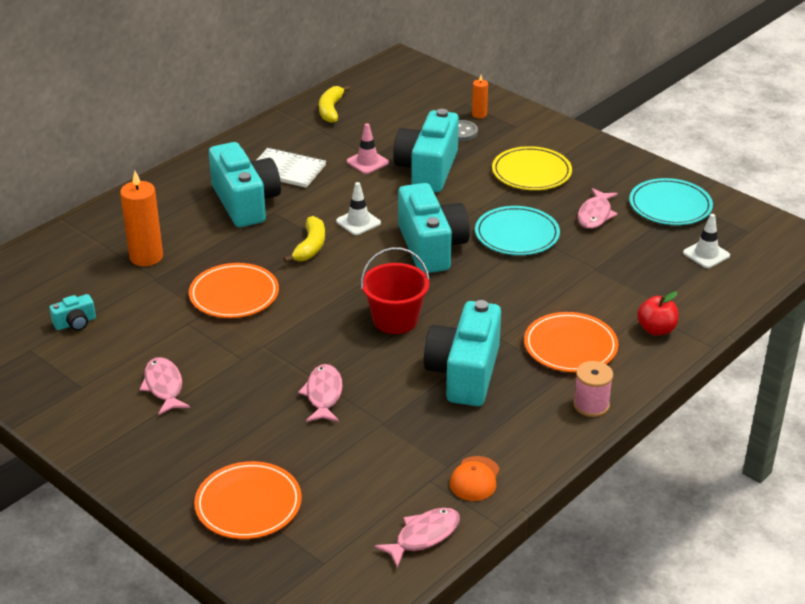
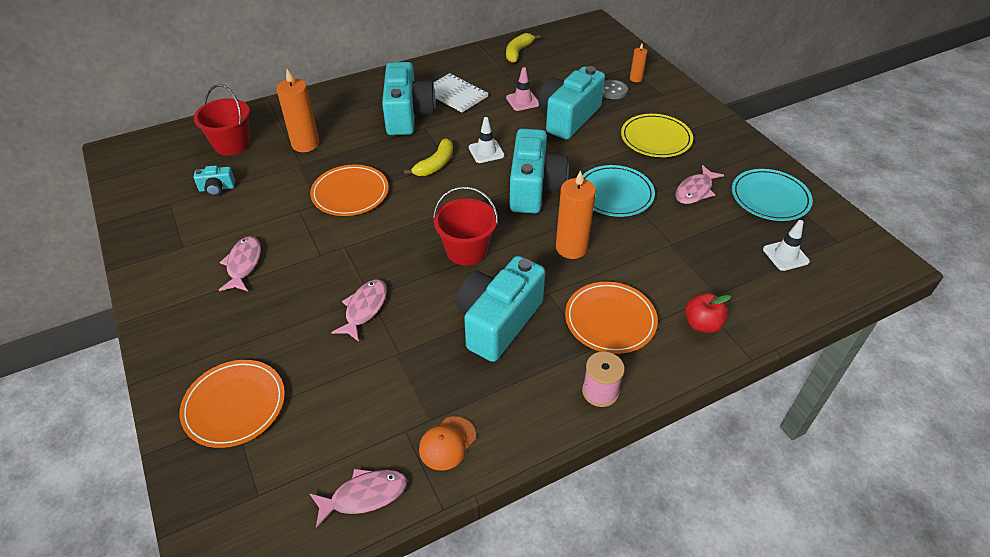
camera: 20 degrees right, 10 degrees up
(57, 275) = (232, 144): none -> red bucket
(500, 293) = (571, 248): none -> orange candle

